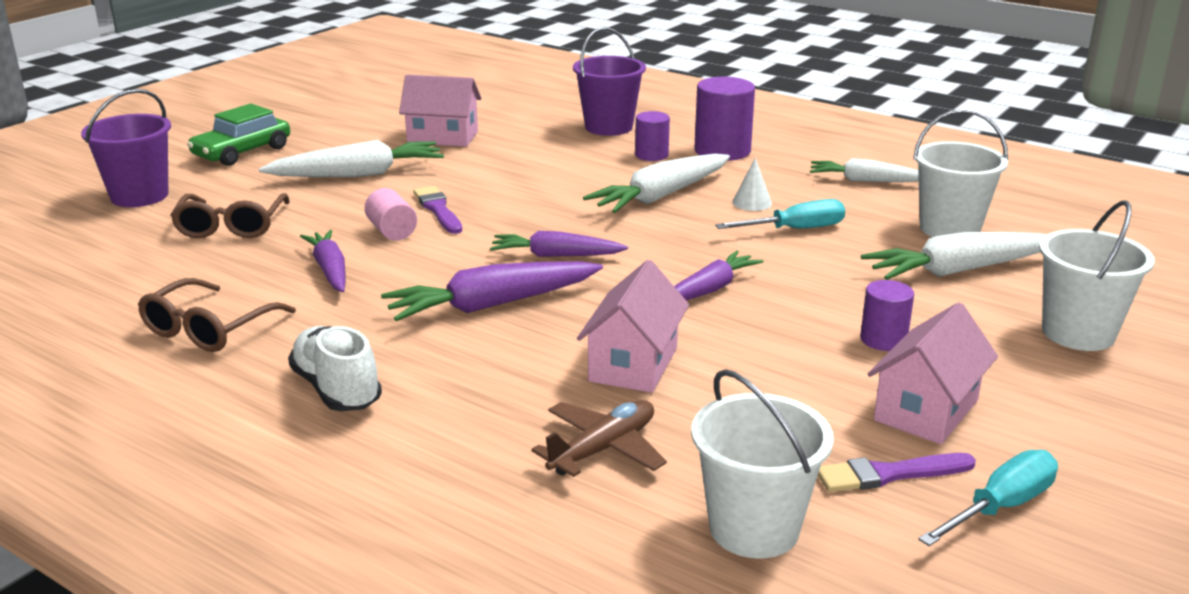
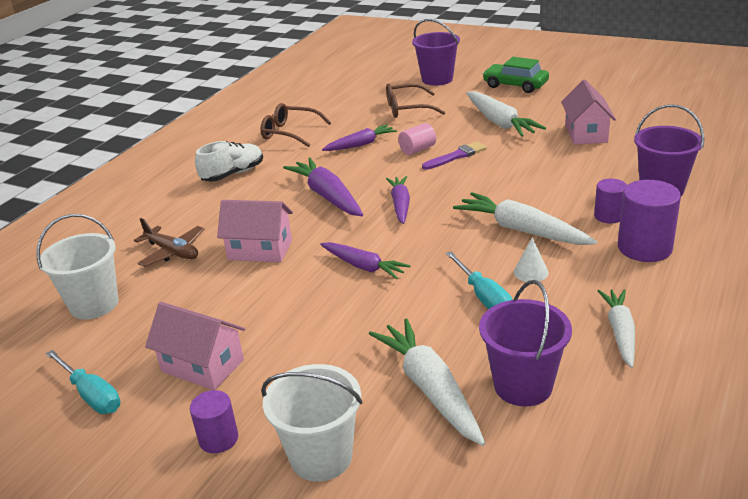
camera: 85 degrees right, 5 degrees up
(883, 340) = (299, 346): purple cylinder -> purple cylinder (218, 439)
(889, 474) = (133, 350): purple brush -> none
(949, 229) = (523, 386): white bucket -> purple bucket

